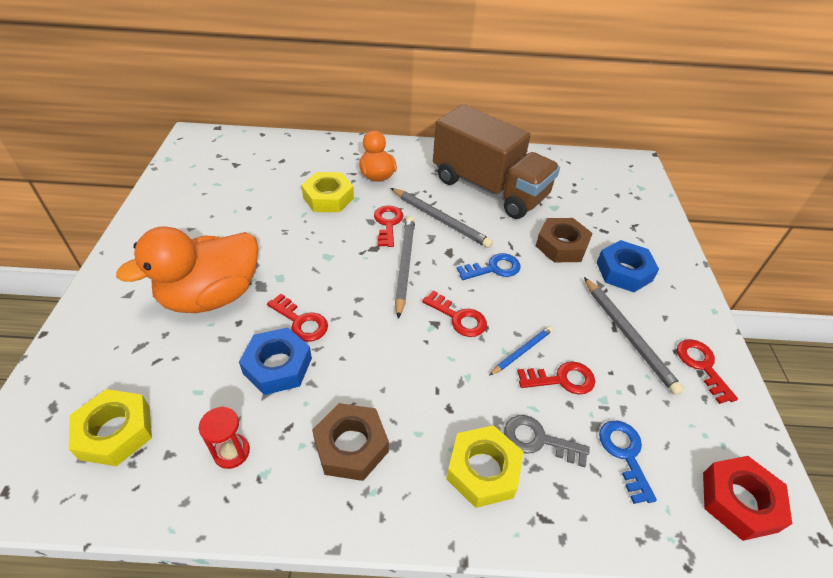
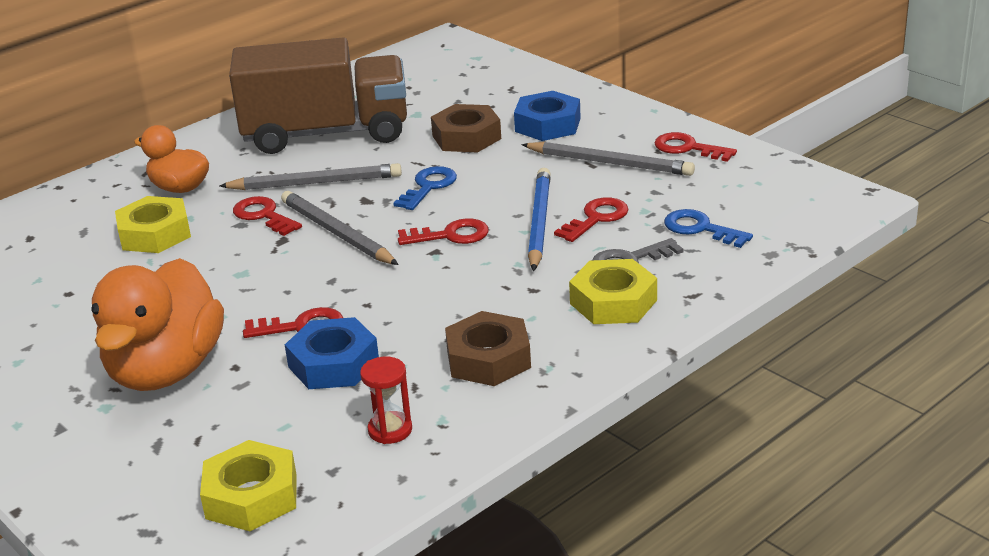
camera: 40 degrees left, 15 degrees down
(522, 351) = (539, 222): blue pencil -> blue pencil, size x1.74
(739, 501) = (803, 203): red nut -> none

